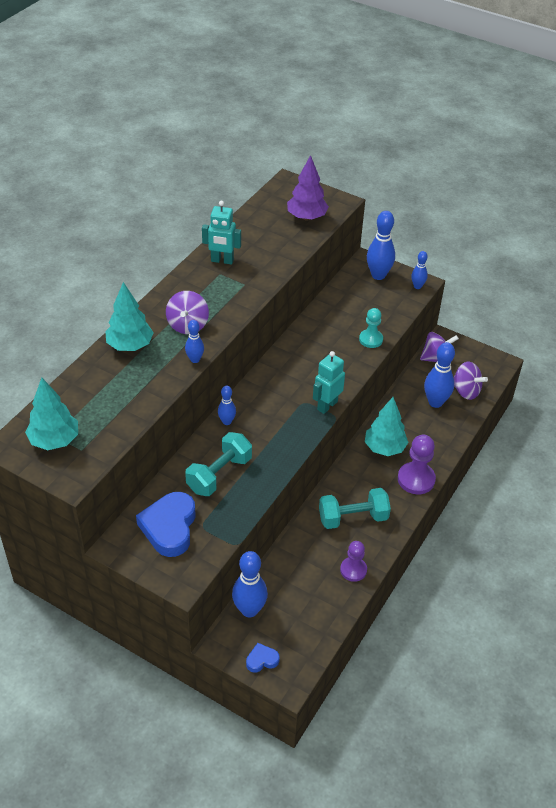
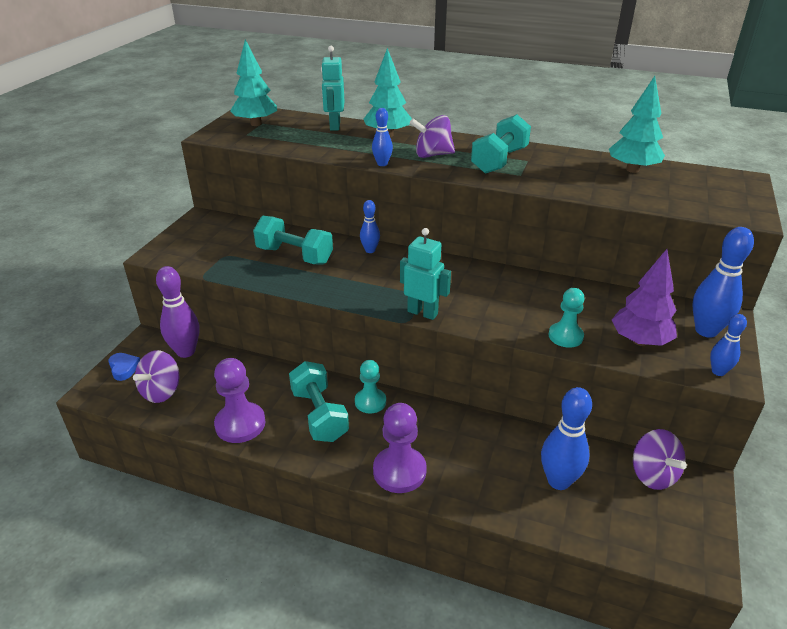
camera: 80 degrees right, 10 degrees down
(169, 527) = (223, 239): blue heart -> none
(214, 289) = (499, 161): none -> turquoise dumbbell
(222, 261) = (550, 159): turquoise robot -> turquoise robot (334, 126)
(249, 610) = (186, 352): blue bowling pin -> purple bowling pin
(306, 217) = (686, 197): purple tree -> purple tree (640, 341)
(344, 484) = (370, 402): none -> turquoise pawn
(353, 570) = (240, 424): purple pawn -> purple pawn, size x1.51
(384, 448) = (444, 433): turquoise tree -> turquoise tree (632, 170)
(466, 391) = (605, 518): purple spinning top -> purple spinning top (161, 391)

